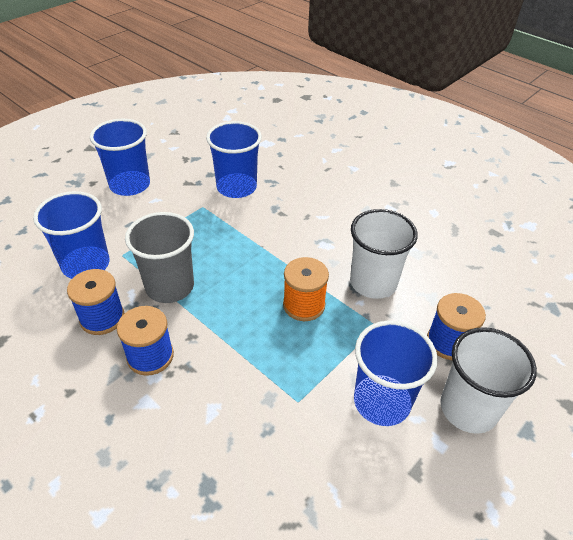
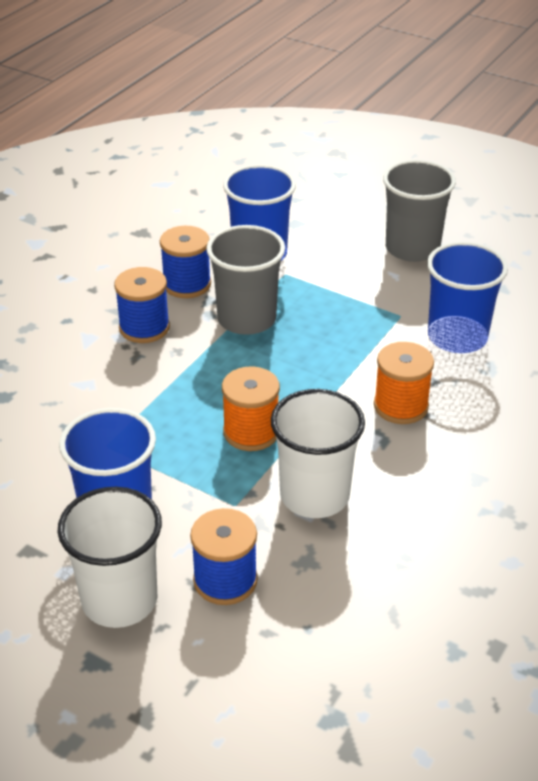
camera: 80 degrees right, 5 degrees down
(130, 185) = (412, 248): blue cup -> grey cup
(296, 226) = (401, 406): none -> orange spool

